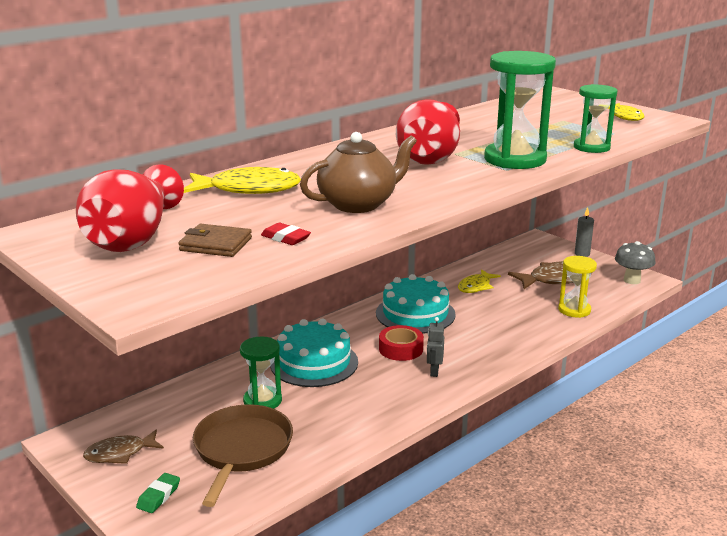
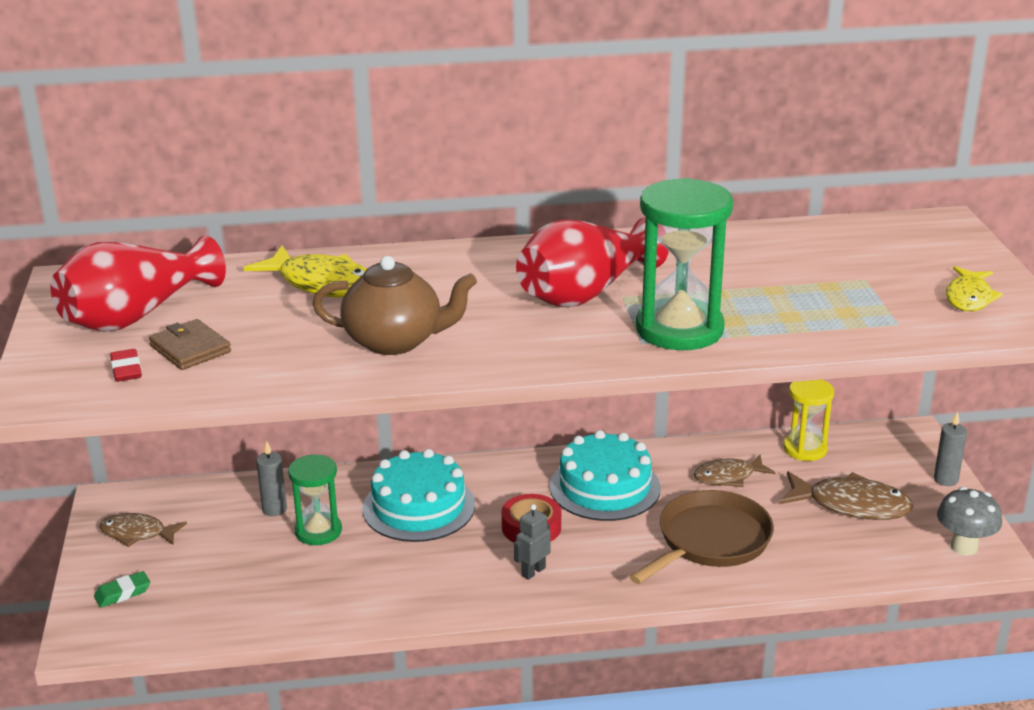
camera: 35 degrees right, 5 degrees up
(212, 399) = (274, 509): none -> grey candle
(242, 450) = (240, 578): brown pan -> brown pan (710, 541)
(285, 238) = (260, 363): red eraser -> red eraser (126, 370)
(476, 286) = (728, 477): yellow fish -> brown fish
(574, 310) = (816, 559): yellow hourglass -> yellow hourglass (805, 449)
(591, 147) = (816, 339): green hourglass -> none

